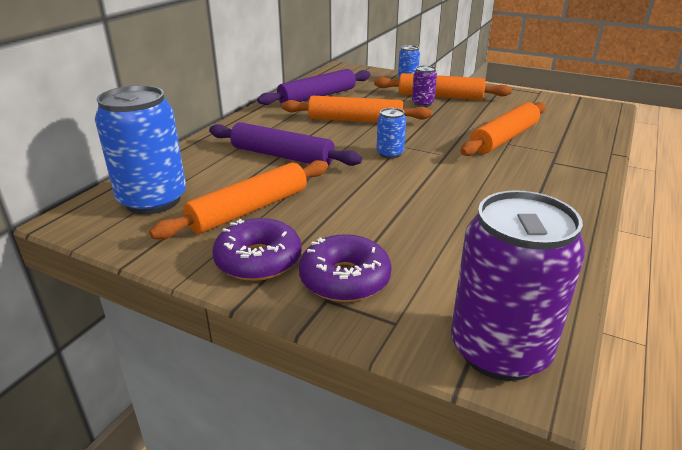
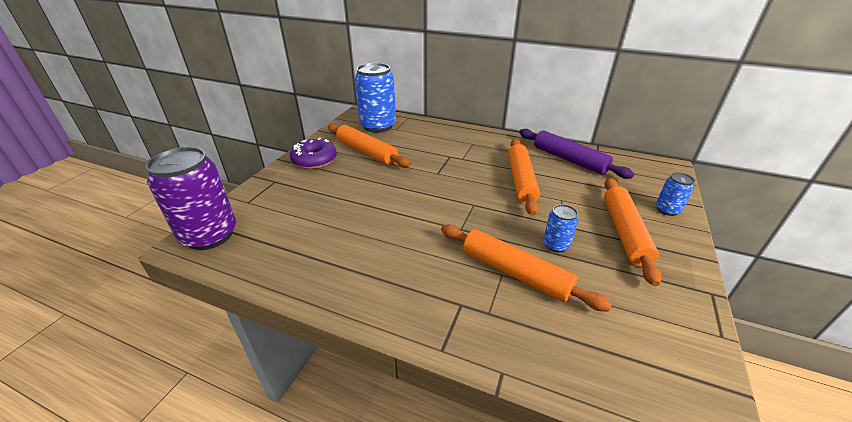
camera: 85 degrees right, 5 degrees up
(282, 156) = (440, 155): purple rolling pin -> none
(345, 279) = (290, 185): purple donut -> none
(390, 153) = (455, 199): blue can -> blue can (556, 245)
(422, 103) = (590, 219): purple can -> none

